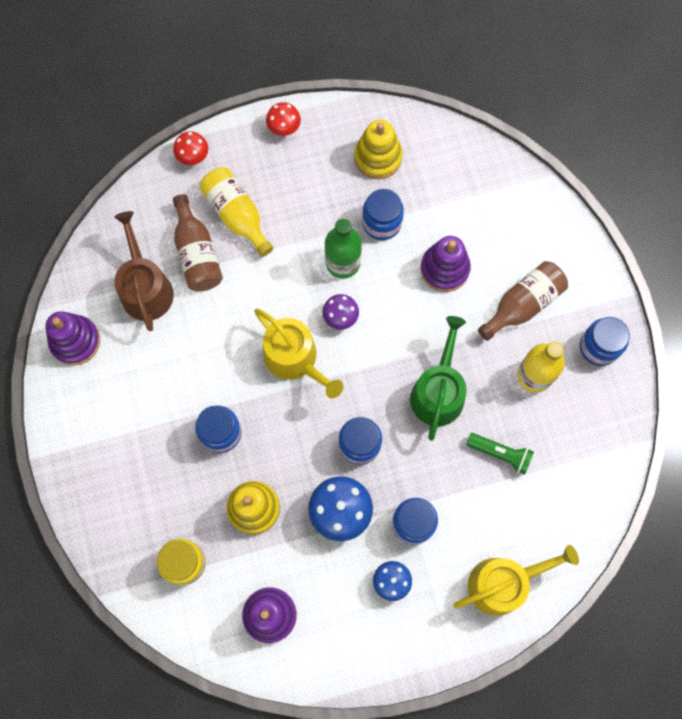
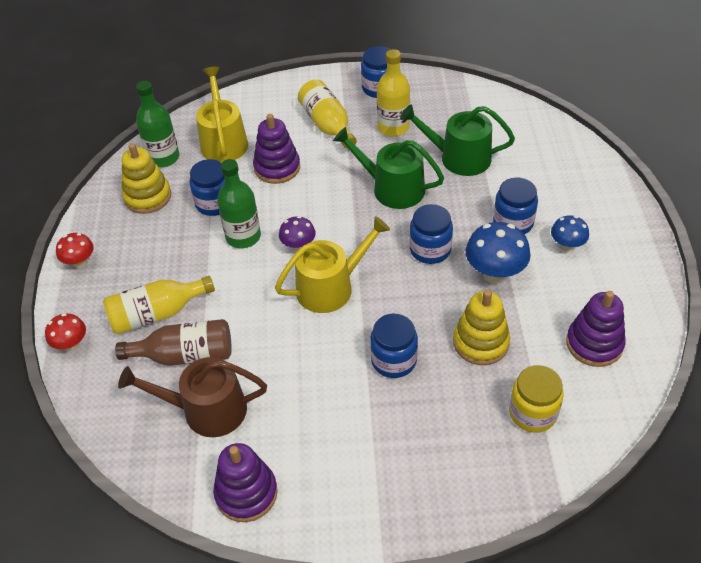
camera: 75 degrees left, 25 degrees down
(435, 153) = (163, 158): none -> green bottle
(500, 454) = (458, 158): green flashlight -> green watering can
(504, 582) = (574, 172): yellow watering can -> yellow watering can (223, 141)
(523, 304) = (327, 125): brown bottle -> yellow bottle

